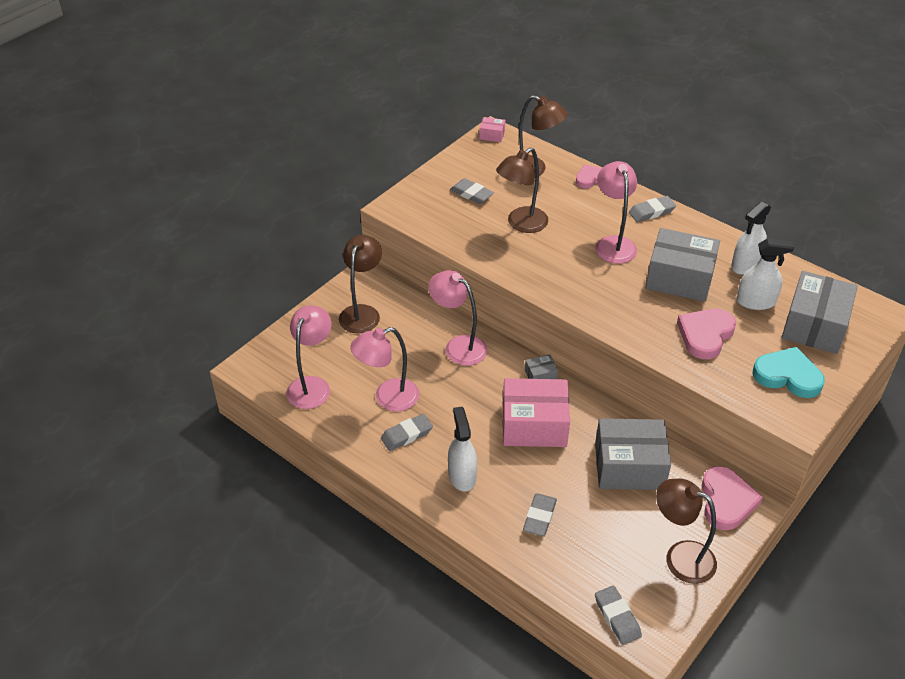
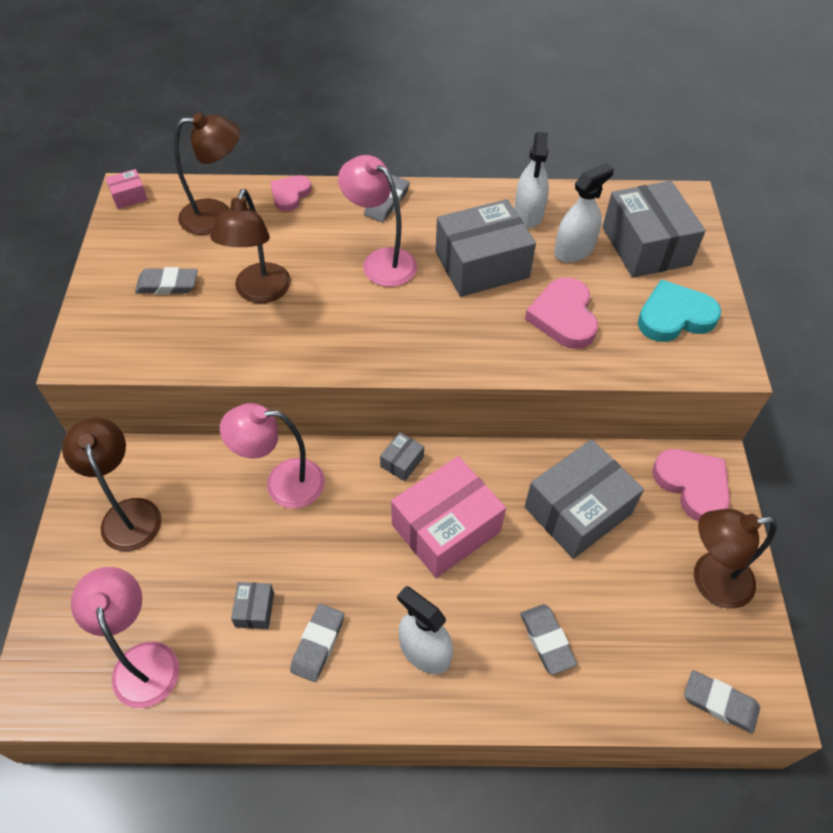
camera: 40 degrees left, 10 degrees up
(388, 398) = (255, 610): pink lamp -> grey box

